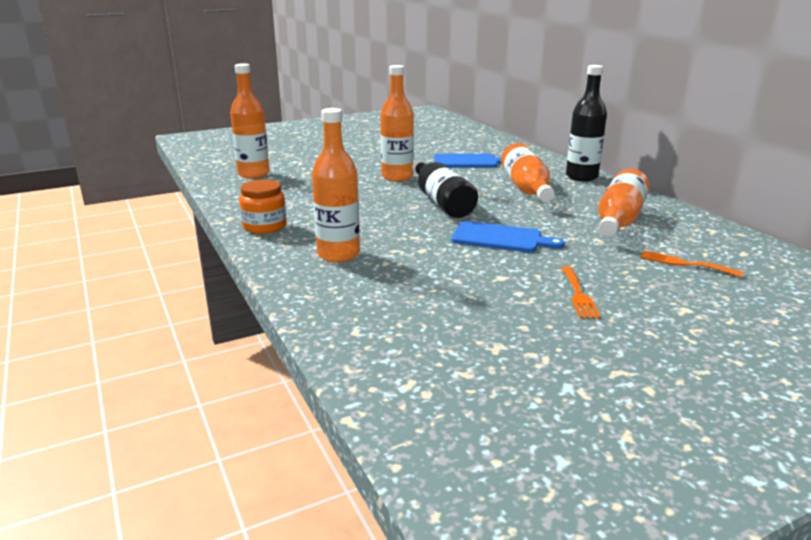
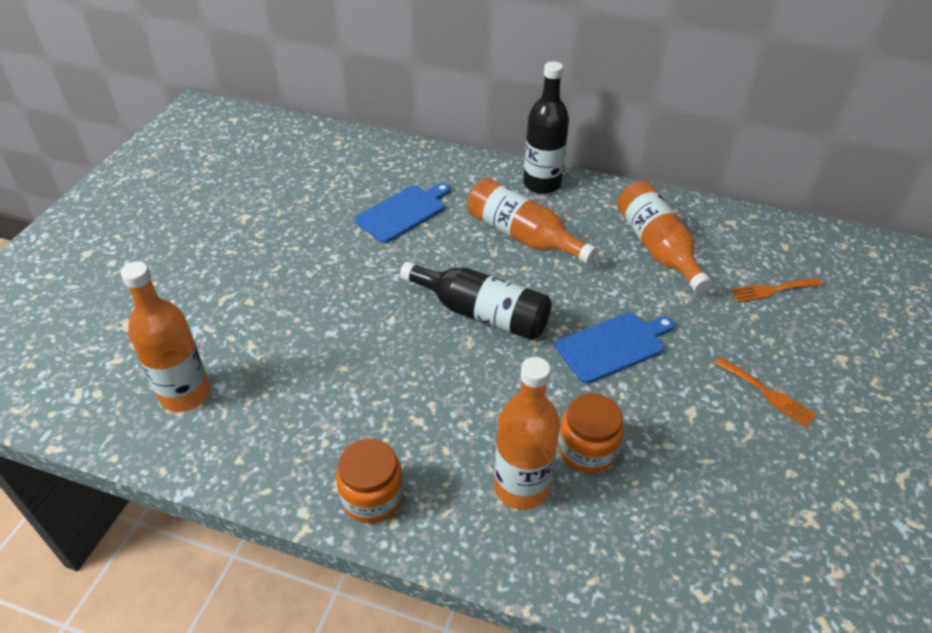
camera: 45 degrees left, 20 degrees up
(397, 177) = (372, 290): orange bottle -> none
(402, 260) = (587, 450): none -> orange jar

